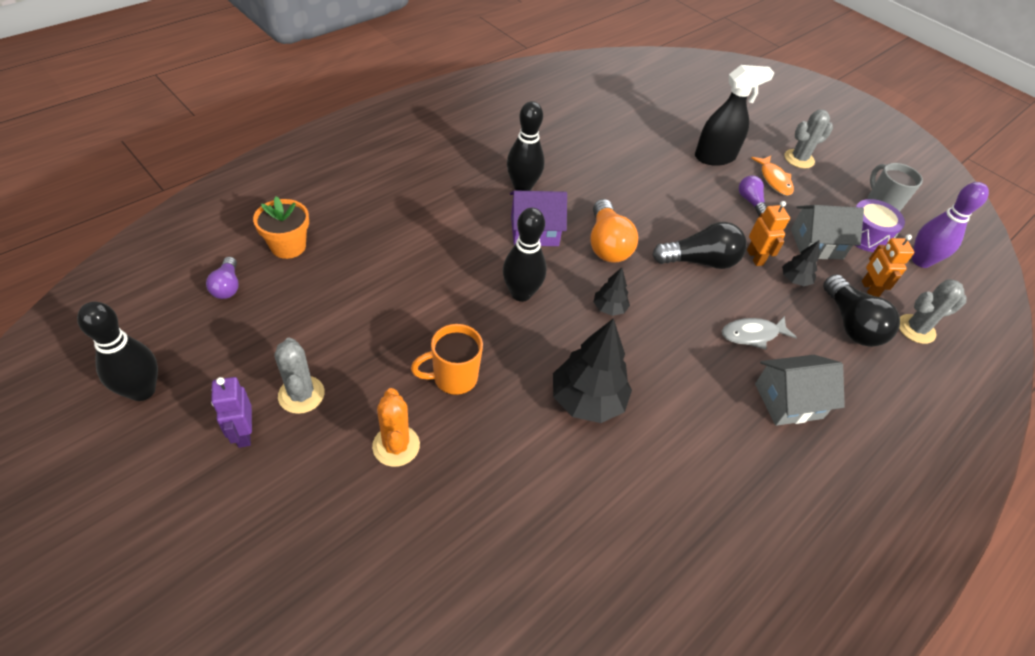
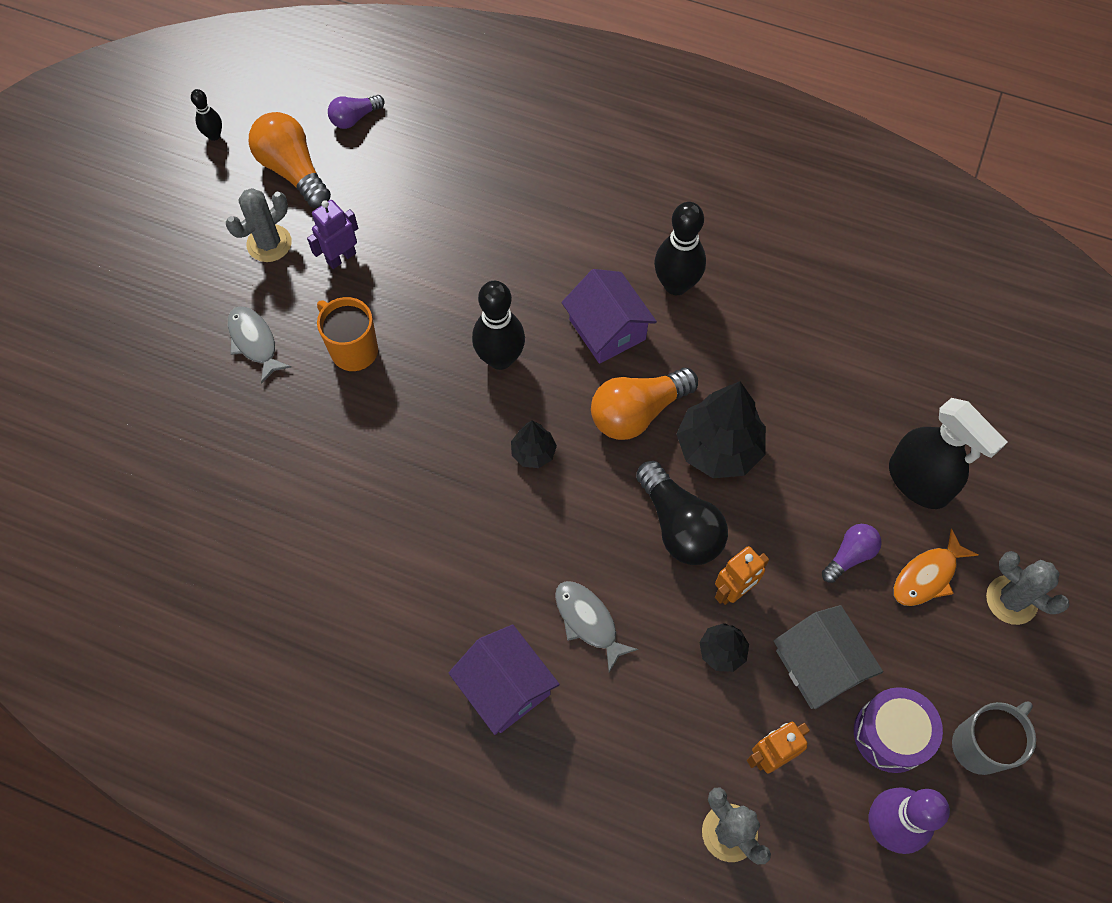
camera: 70 degrees right, 15 degrees up
(142, 390) = (214, 135): black bowling pin -> black bowling pin, size x0.53
(240, 347) = (293, 171): none -> orange light bulb
(243, 433) = (210, 227): purple robot -> purple robot (341, 257)
(288, 246) = (433, 131): orange flower pot -> none
(396, 446) = (254, 342): orange cactus -> grey fish
(587, 400) = (391, 479): black tree -> black tree (718, 448)
(788, 401) = (505, 687): grey house -> purple house
(850, 324) = (683, 740): black light bulb -> none

